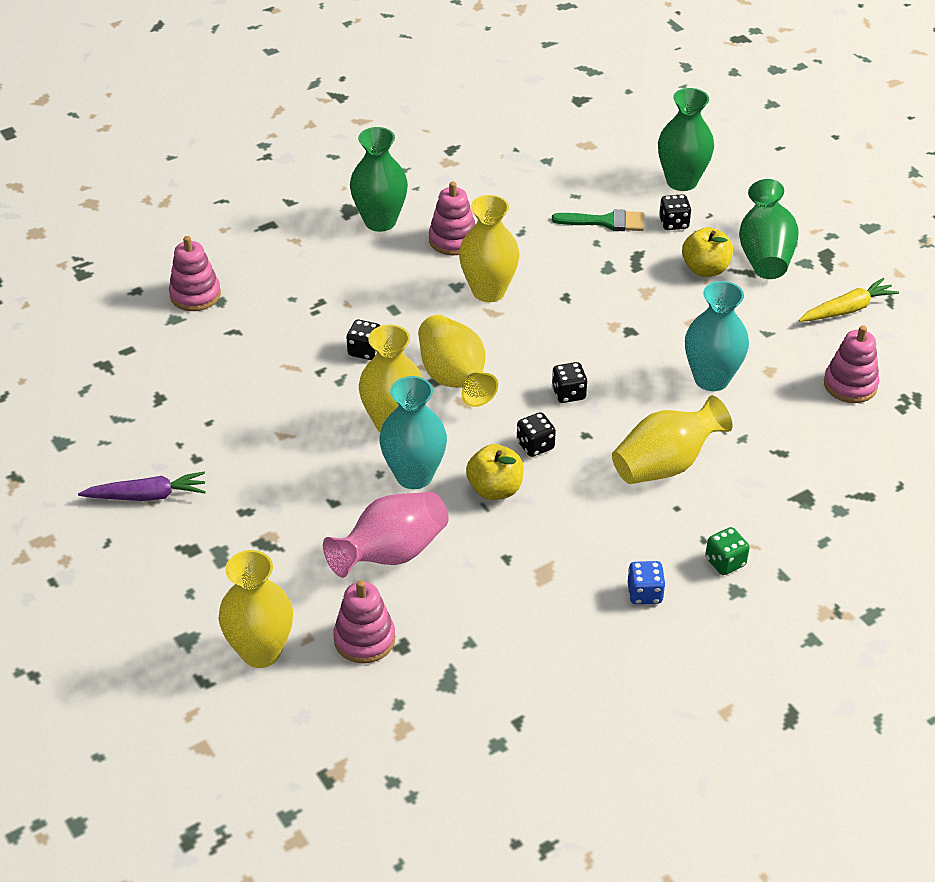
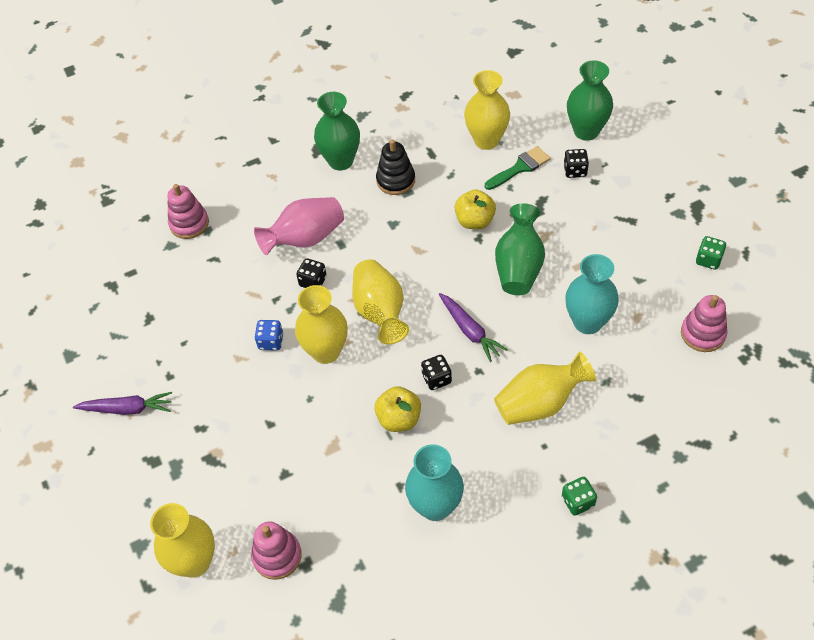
camera: 10 degrees right, 10 degrees up
(391, 553) = (309, 475): pink vase -> pink vase (305, 238)
(414, 476) = (336, 402): turquoise vase -> turquoise vase (435, 506)
(453, 240) = (395, 180): pink stacking toy -> black stacking toy
(488, 291) = (418, 230): yellow vase -> yellow vase (486, 140)
(568, 393) = (469, 330): black dice -> purple carrot
(606, 222) = (520, 167): green brush -> green brush turned 45 degrees counterclockwise
(644, 593) = (507, 528): blue dice -> blue dice (271, 342)
(705, 269) = (595, 216): yellow apple -> yellow apple (475, 221)
(765, 254) = (646, 203): green vase -> green vase (519, 266)
(847, 309) = (708, 260): yellow carrot -> green dice

